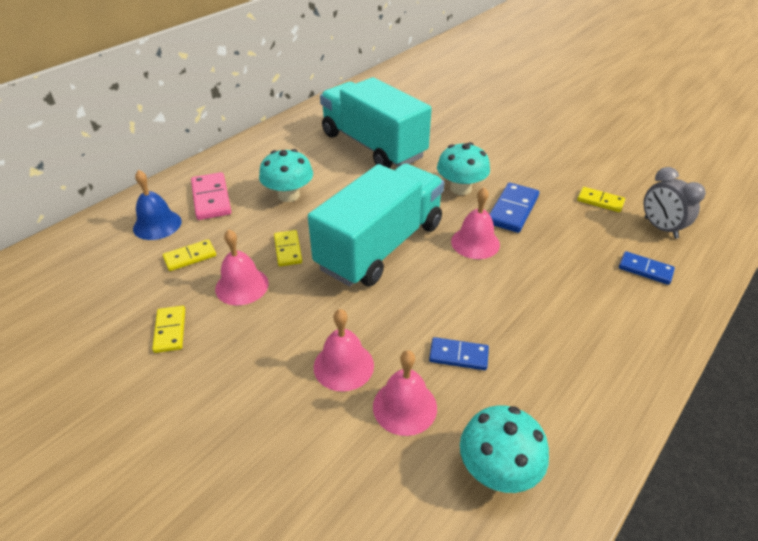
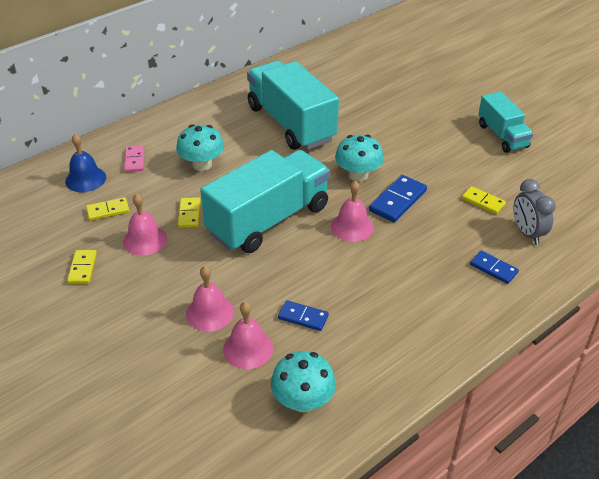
camera: 10 degrees right, 0 degrees up
(211, 198) = (134, 160): pink domino -> pink domino, size x0.64
(588, 137) = (502, 136): none -> turquoise truck

